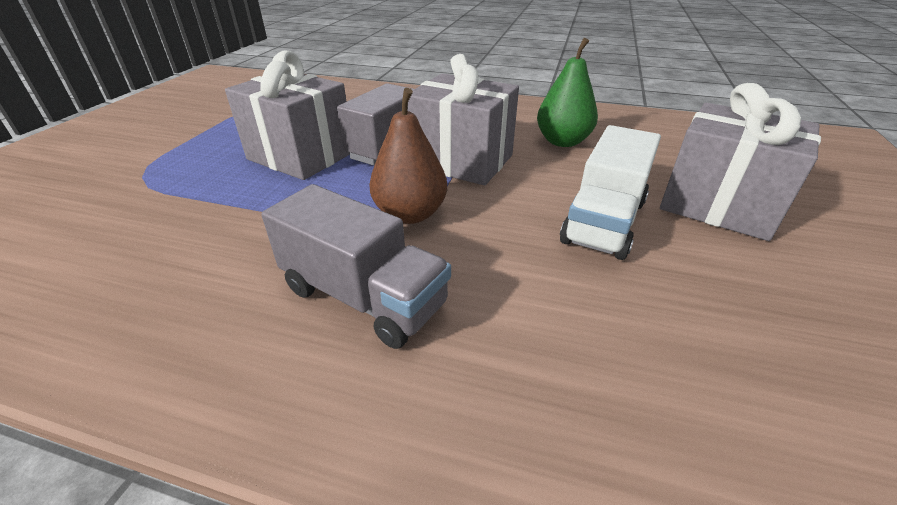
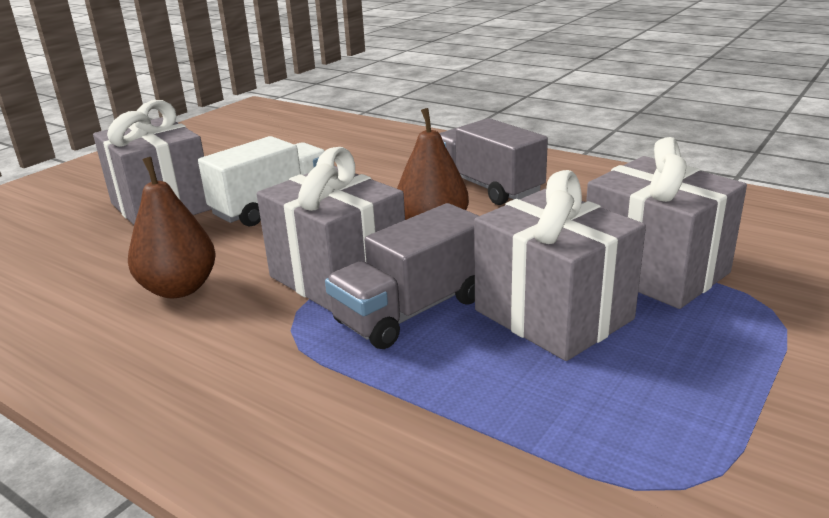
camera: 160 degrees left, 10 degrees down
(207, 195) = (655, 271): none -> grey gift
(562, 142) = (179, 289): green pear -> brown pear

